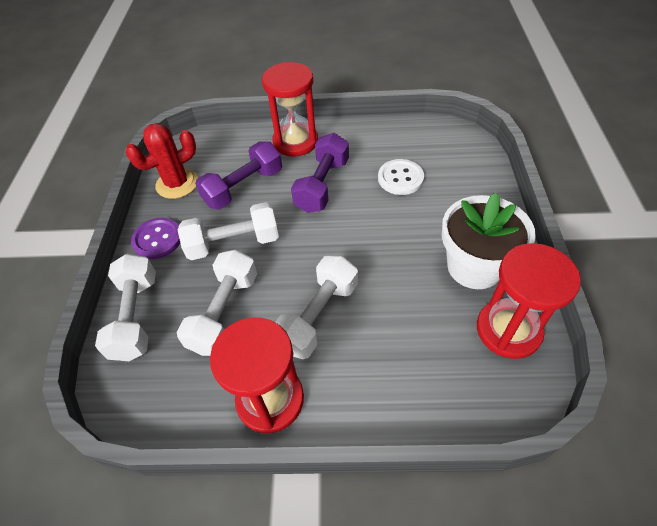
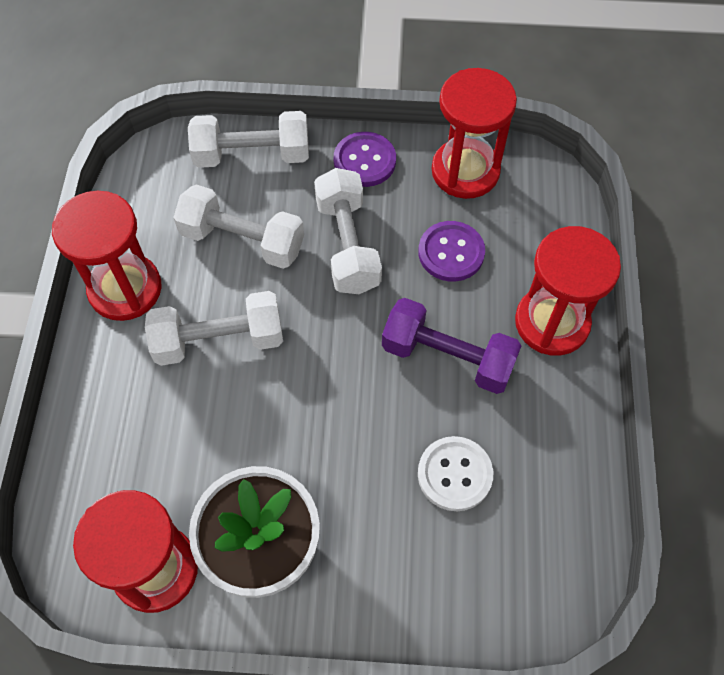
camera: 90 degrees right, 10 degrees up
(177, 184) = (465, 171): red cactus -> red hourglass
(243, 187) = (451, 252): purple dumbbell -> purple button
(318, 316) = (219, 340): white dumbbell -> white dumbbell turned 45 degrees counterclockwise

